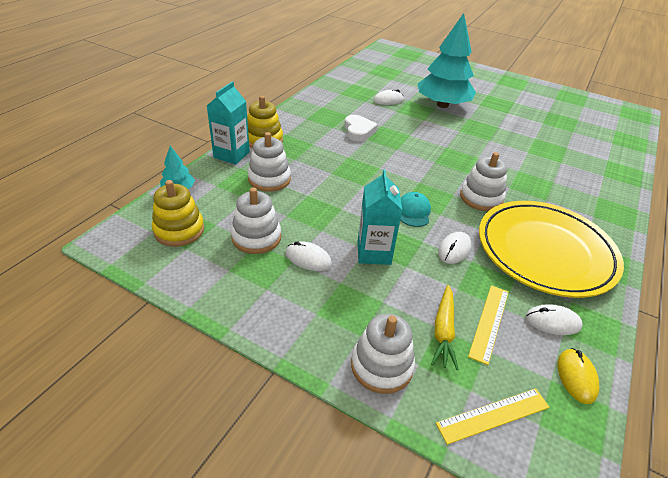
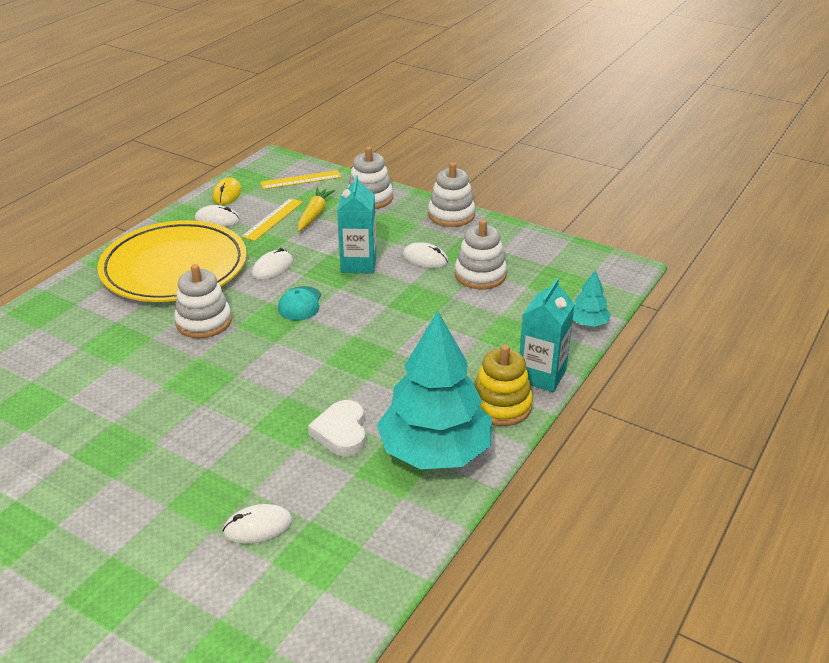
camera: 175 degrees left, 5 degrees down
(179, 230) = (562, 280): yellow stacking toy -> none
(269, 179) = (479, 340): white stacking toy -> white stacking toy (451, 215)
(442, 105) = (143, 517): turquoise tree -> turquoise tree (435, 451)

